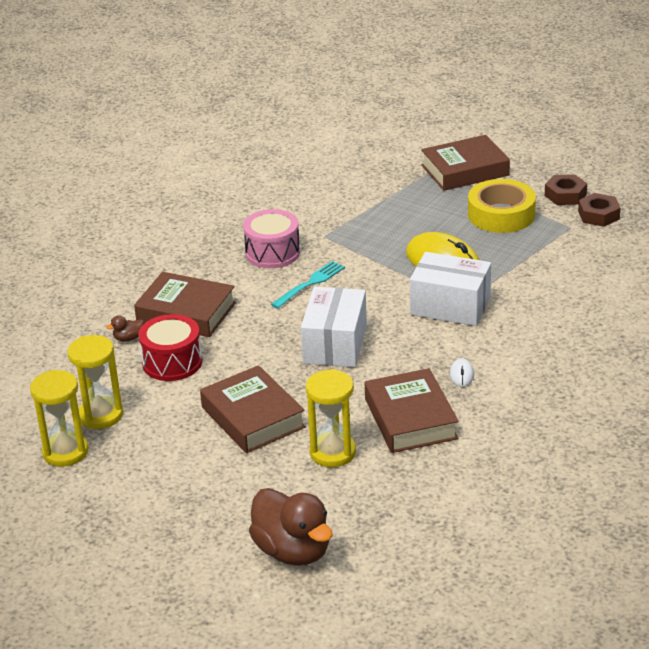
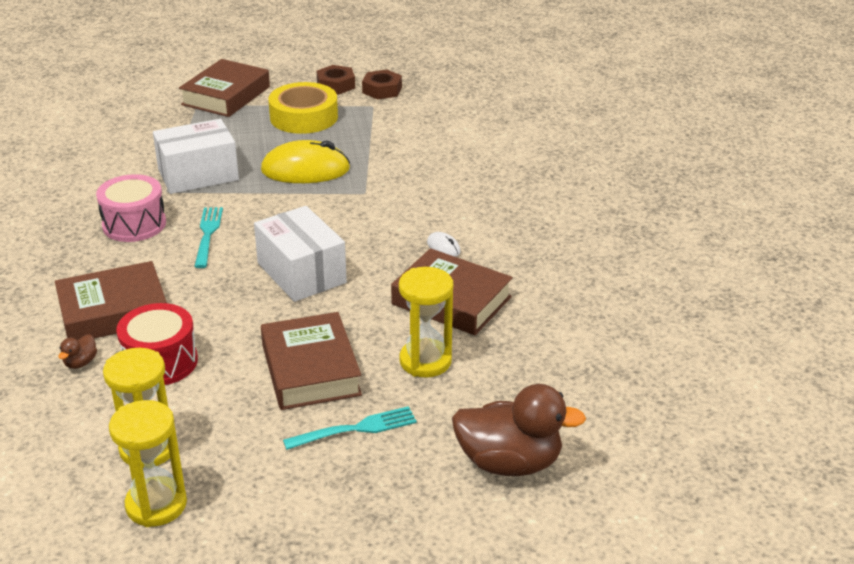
camera: 45 degrees left, 0 degrees up
(229, 472) = (356, 429): none -> turquoise fork
(253, 417) = (310, 370): brown book -> brown book turned 60 degrees clockwise
(450, 306) = (359, 200): white box -> white box (198, 174)

